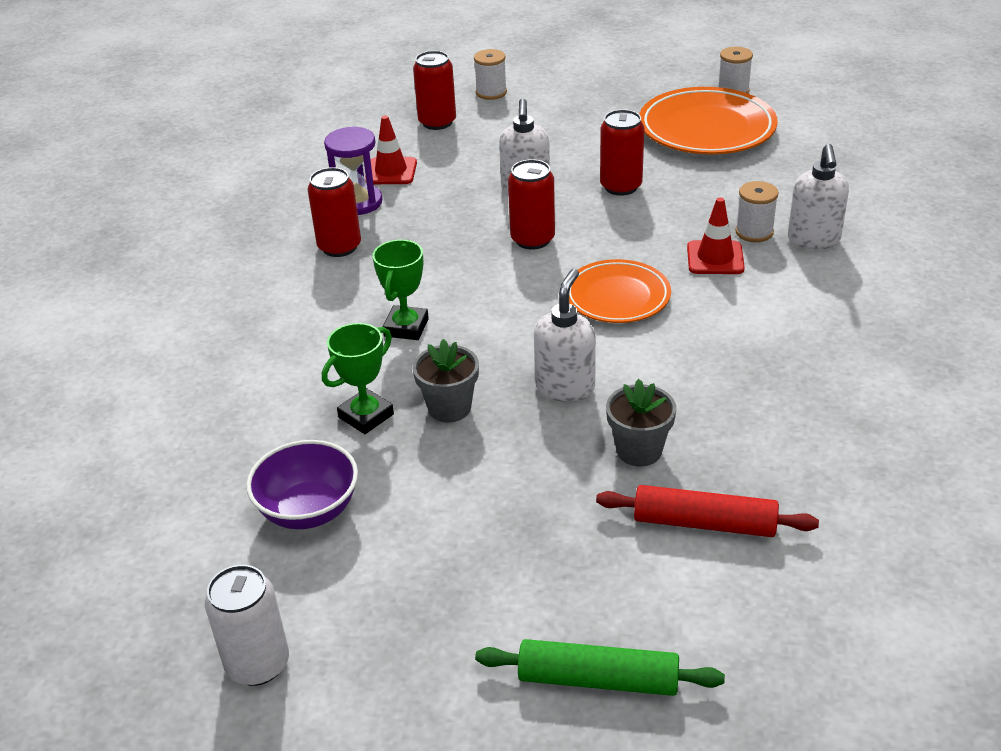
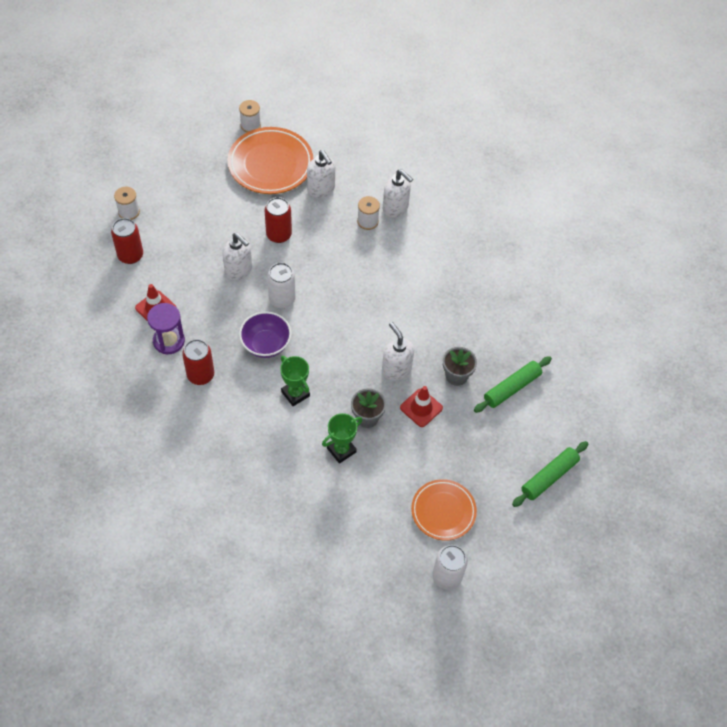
camera: 55 degrees left, 20 degrees up
(309, 510) = (380, 508): purple bowl -> purple bowl (266, 344)
(366, 416) = (341, 450): green trophy -> green trophy turned 60 degrees clockwise
(532, 239) = (282, 299): red can -> white can
(617, 297) = (358, 304): orange plate -> orange plate (443, 511)
(704, 523) = (511, 388): red rolling pin -> green rolling pin
(715, 258) = (370, 250): red traffic cone -> red traffic cone (421, 408)
(736, 176) = (321, 189): none -> white soap dispenser

